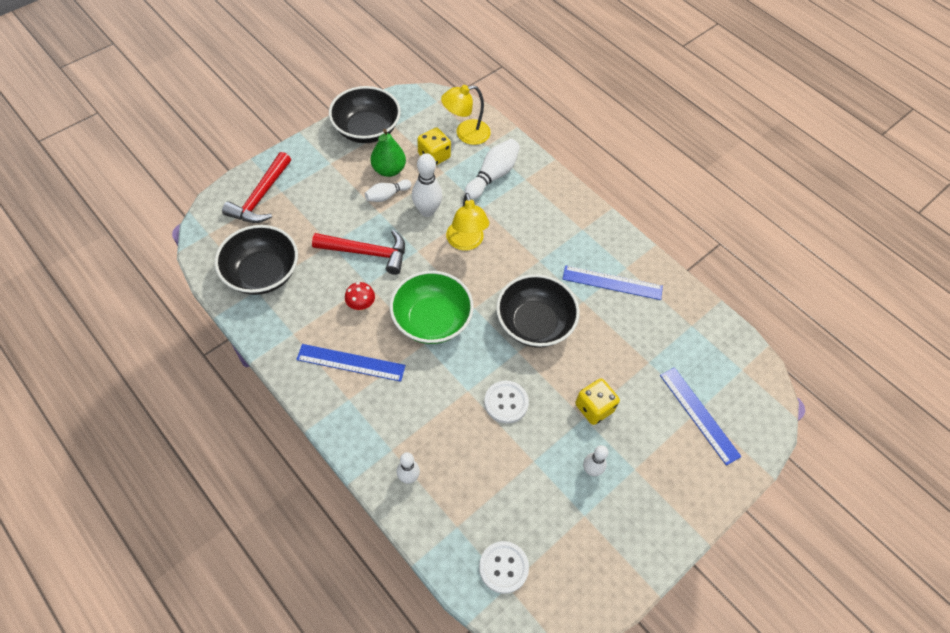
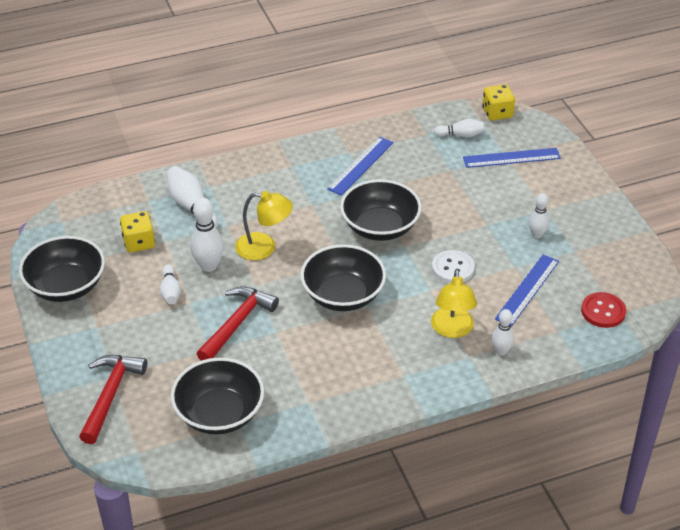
camera: 65 degrees left, 15 degrees down
(261, 197) = (110, 395): red hammer -> red hammer turned 120 degrees counterclockwise
(351, 362) = (363, 364): blue ruler -> blue ruler (527, 289)
(361, 305) = (300, 342): red mushroom -> none
(389, 170) = (136, 281): green pear -> none
(431, 320) = (343, 295): green bowl -> black bowl
(466, 134) = (123, 211): yellow lamp -> yellow lamp (452, 330)
(503, 567) = (603, 311): white button -> red button
(594, 408) = (480, 215): yellow dice -> yellow dice (497, 113)
(707, 356) = (460, 135): none -> white bowling pin

